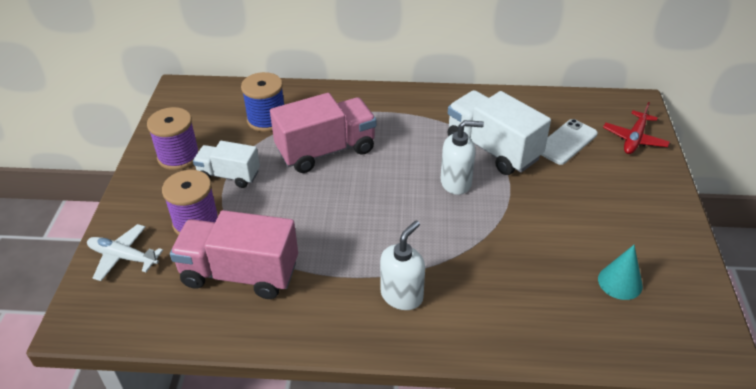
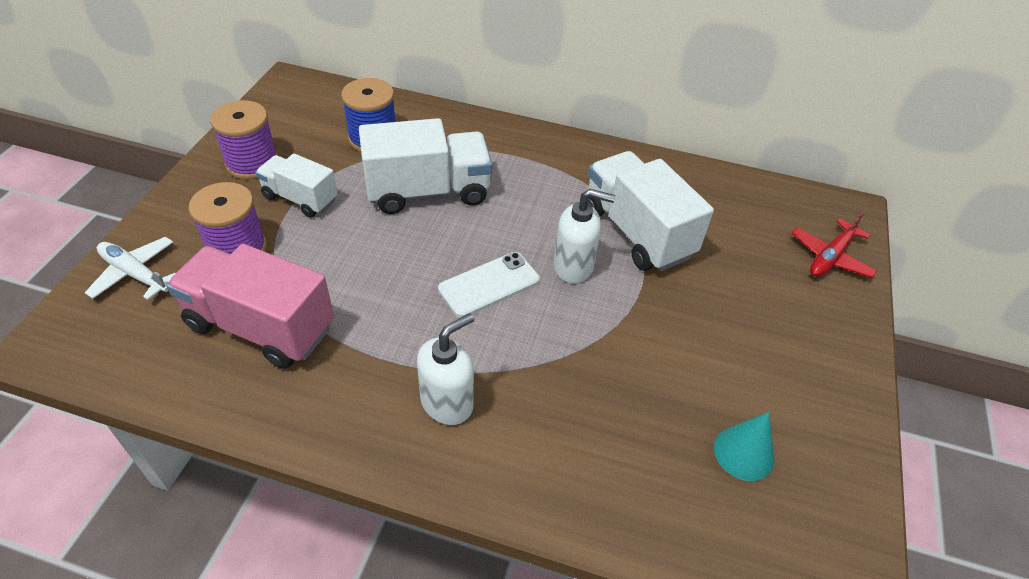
camera: 10 degrees right, 5 degrees up
(326, 151) = (428, 191): pink truck -> white truck
(566, 142) = (737, 243): white phone -> white phone (489, 285)

